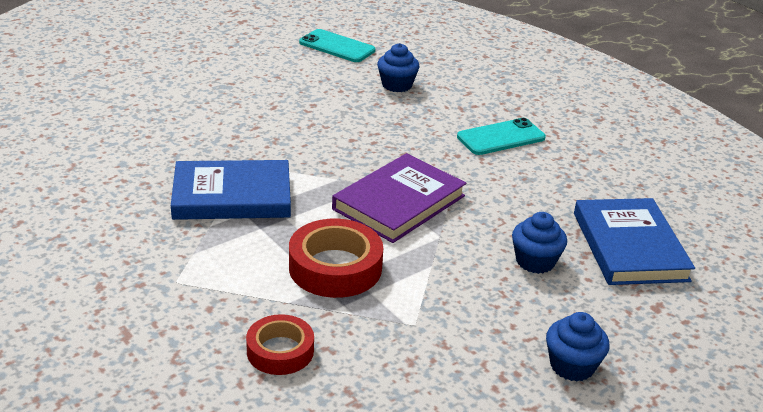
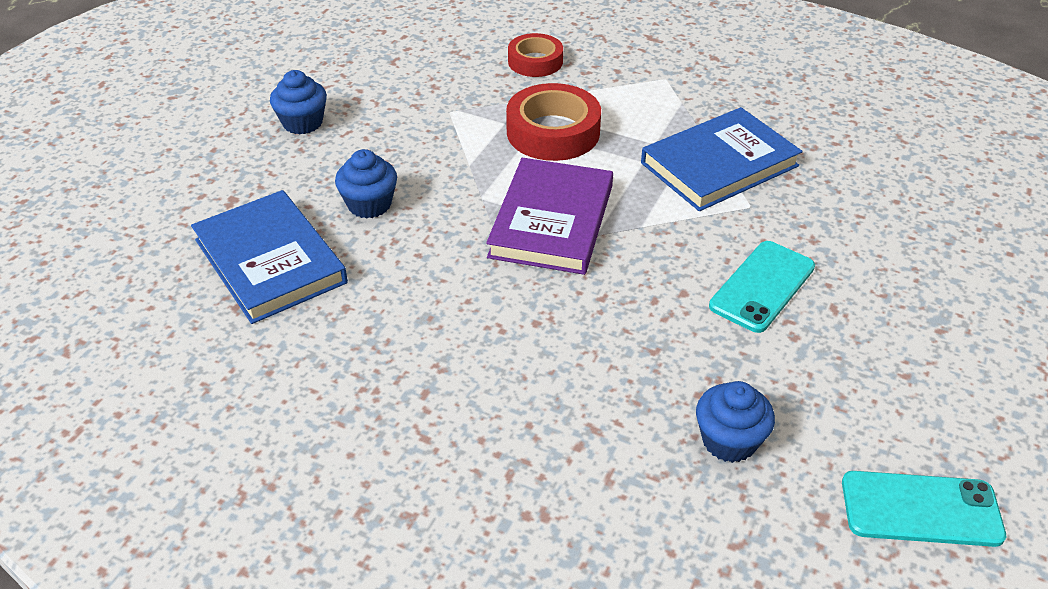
camera: 155 degrees right, 10 degrees up
(501, 137) = (498, 384): turquoise phone -> turquoise phone (762, 286)

